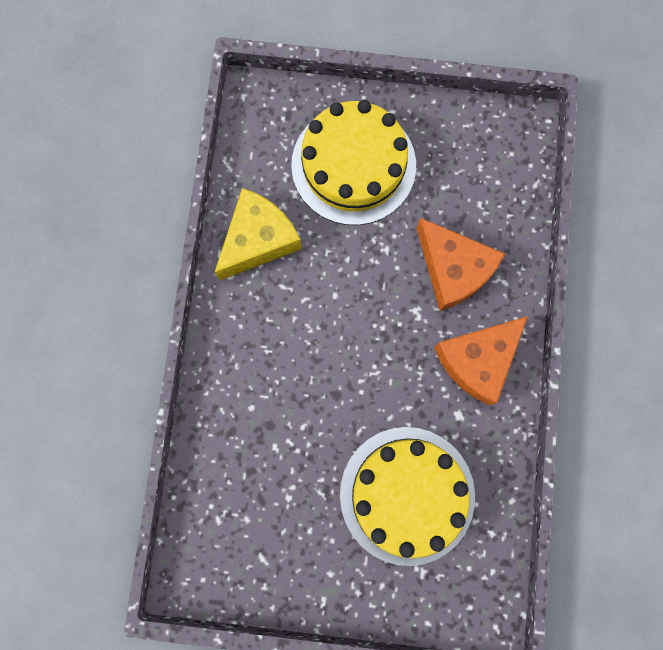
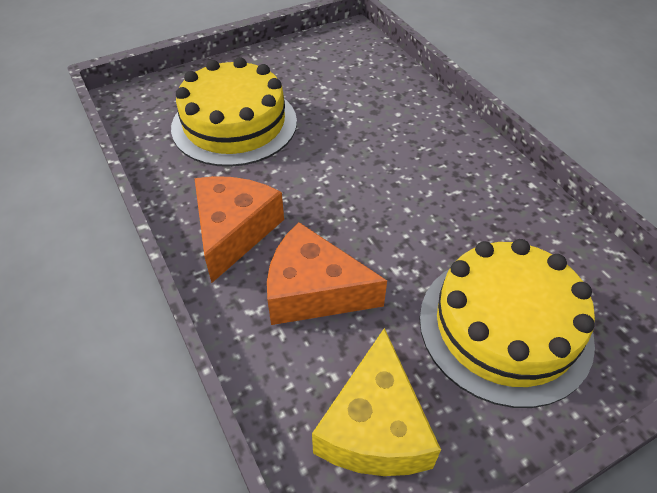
camera: 145 degrees right, 30 degrees down
(258, 240) = (515, 210): yellow cheese -> yellow cheese (375, 427)

